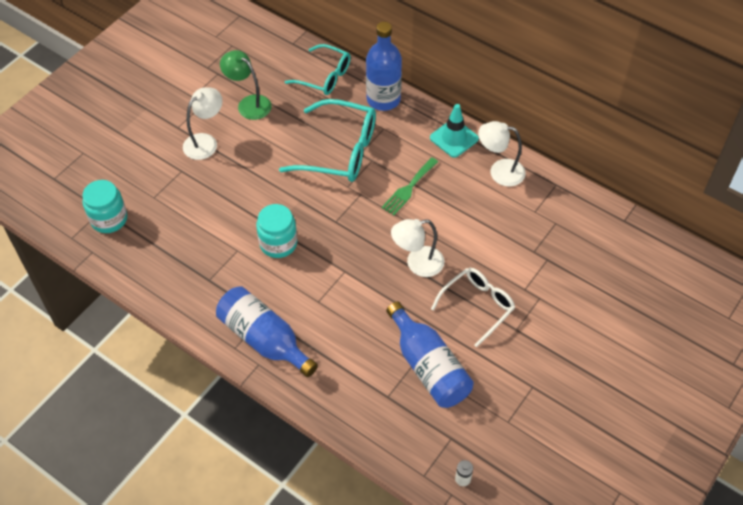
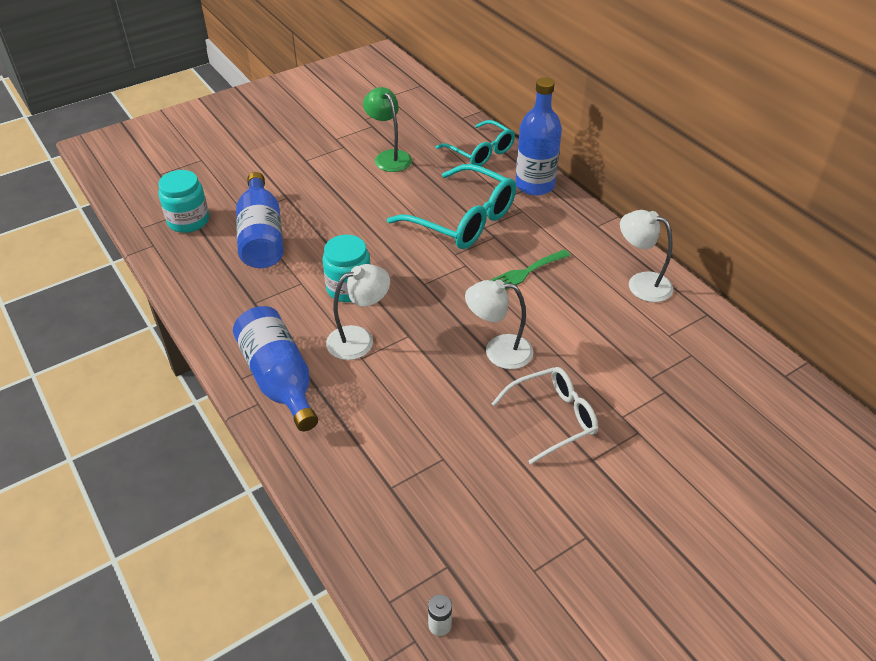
camera: 20 degrees right, 10 degrees down
(205, 142) = (326, 179): white lamp -> white lamp (359, 339)
(428, 367) = (459, 469): blue bottle -> blue bottle (262, 236)
(454, 138) = (599, 238): turquoise traffic cone -> none

